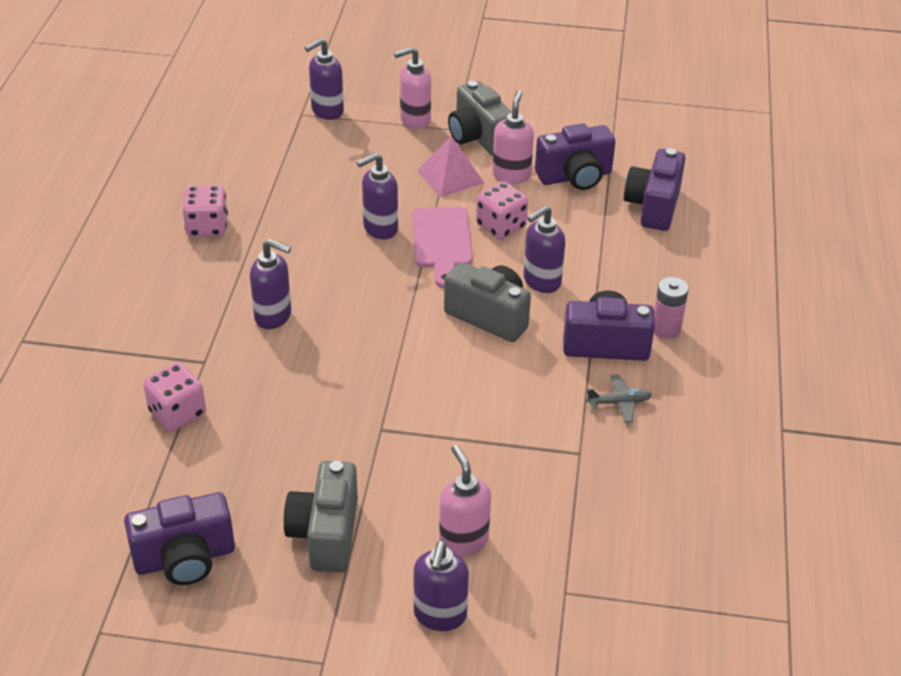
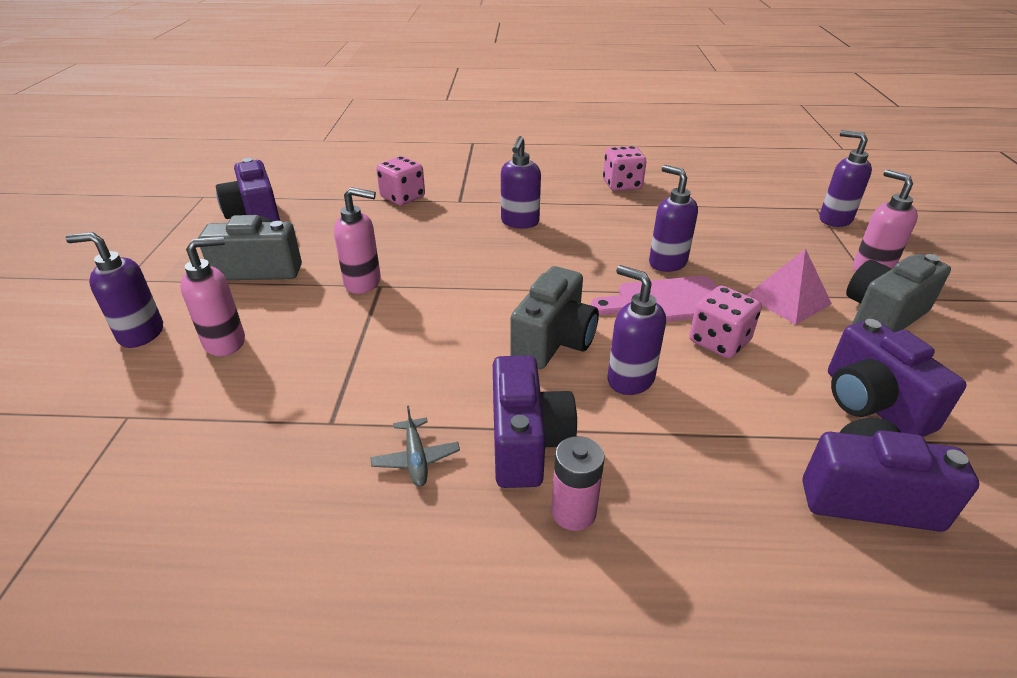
camera: 85 degrees right, 5 degrees down
(511, 175) = (828, 345): pink soap dispenser -> pink soap dispenser (363, 283)

